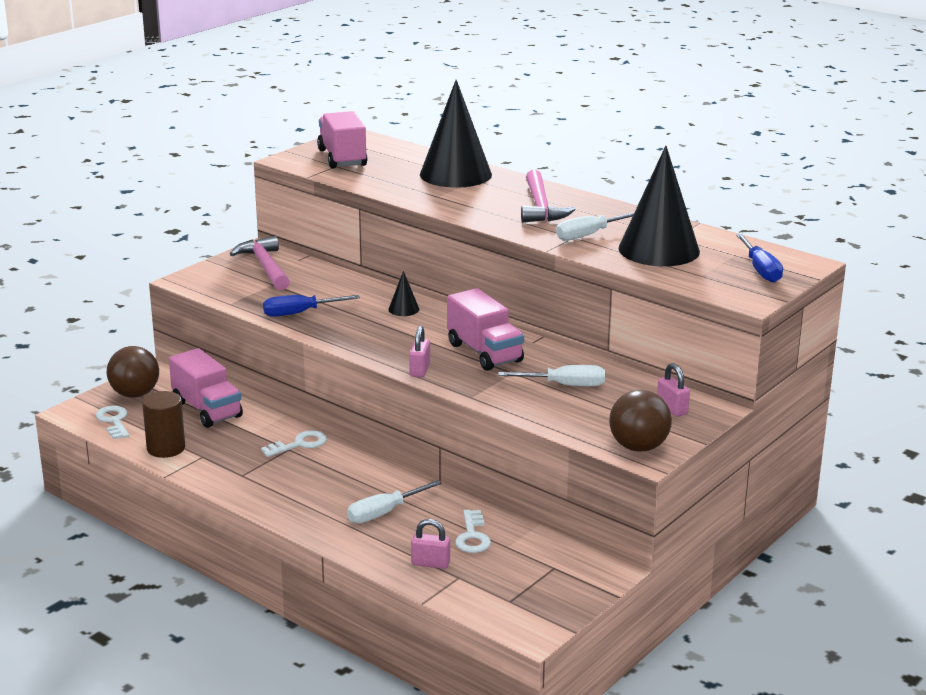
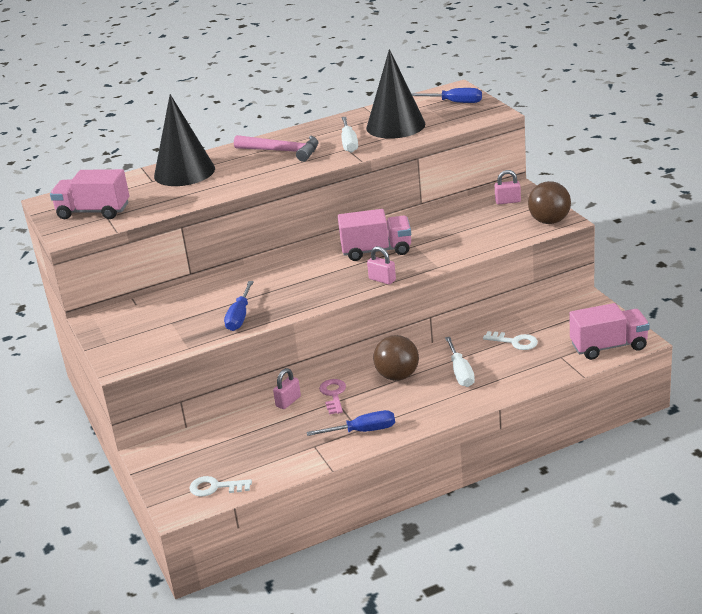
camera: 60 degrees left, 5 degrees up
(135, 394) = (176, 470): brown ball -> brown ball (397, 376)
(166, 448) = (287, 463): brown cylinder -> none
(207, 409) = (238, 433): pink truck -> pink truck (608, 346)
(240, 478) = (363, 431): none -> blue screwdriver
(265, 267) = (134, 321): pink hammer -> none
(299, 444) = (333, 395): white key -> pink key
(403, 309) = (276, 271): black cone -> none
(430, 563) = (538, 364): pink padlock -> pink padlock (288, 401)
(566, 385) = (449, 230): white screwdriver -> none

